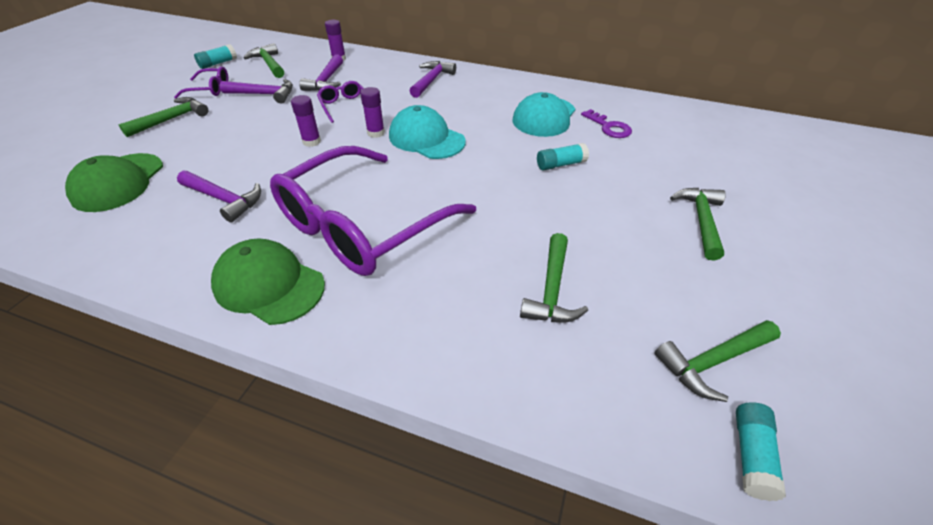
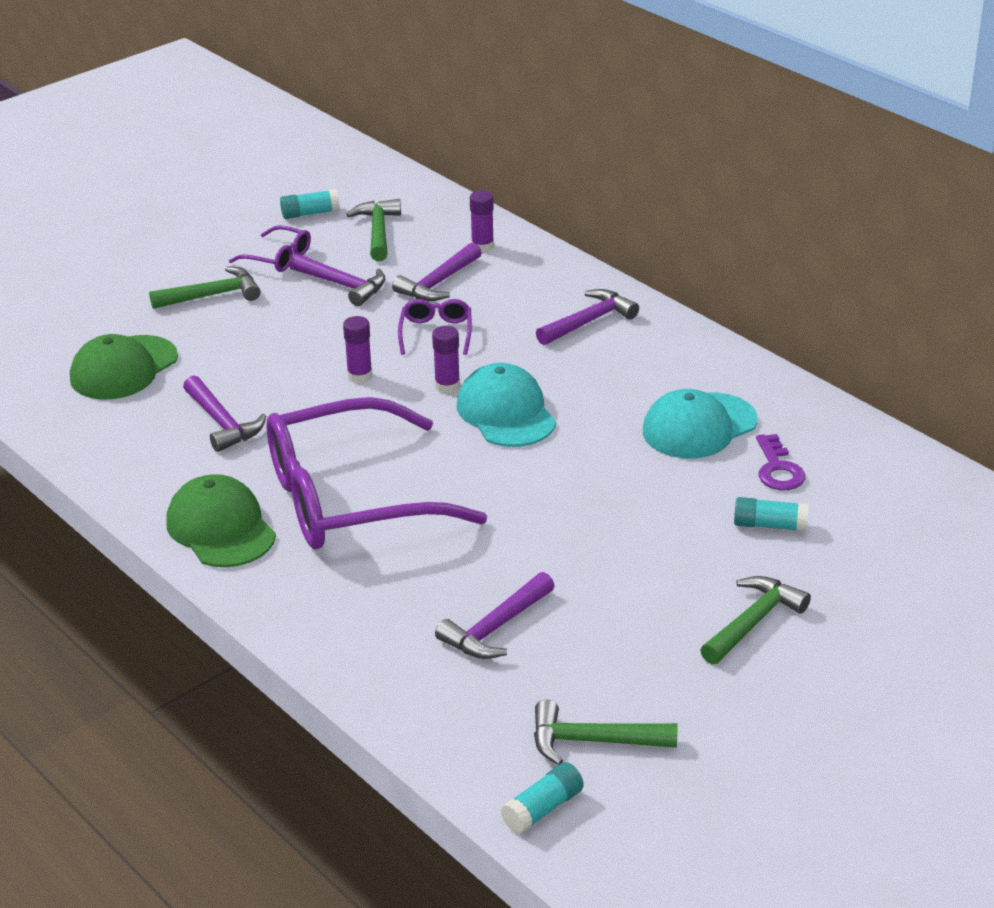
camera: 30 degrees right, 10 degrees down
(552, 290) = (495, 628): green hammer -> purple hammer
(560, 164) = (650, 500): turquoise glue stick -> turquoise glue stick (770, 525)

